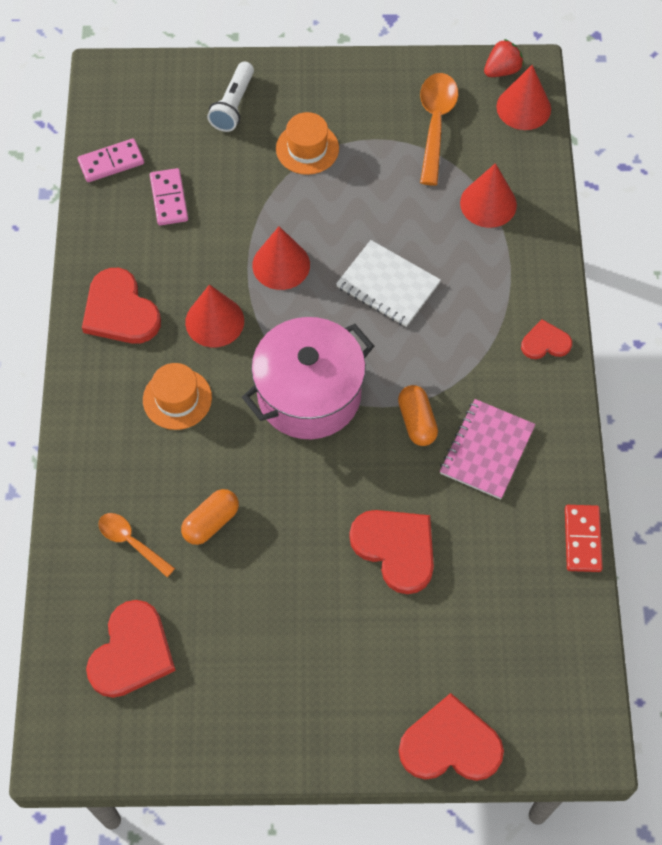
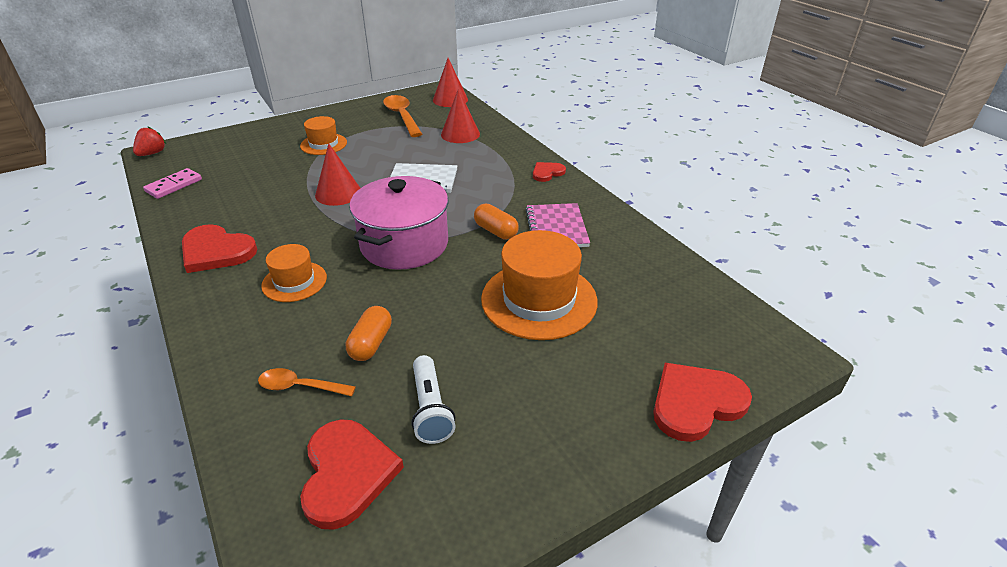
camera: 30 degrees left, 25 degrees down
(169, 199) = (231, 189): pink domino -> none
(214, 321) = (302, 233): red cone -> none
(233, 105) = (258, 141): white flashlight -> white flashlight (430, 409)
(396, 549) = (539, 300): red heart -> orange hat
(502, 70) = (426, 92): red strawberry -> red strawberry (152, 153)
(582, 539) = (662, 246): red domino -> none

